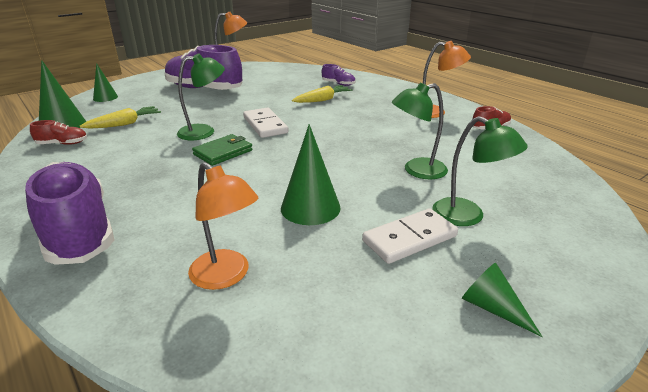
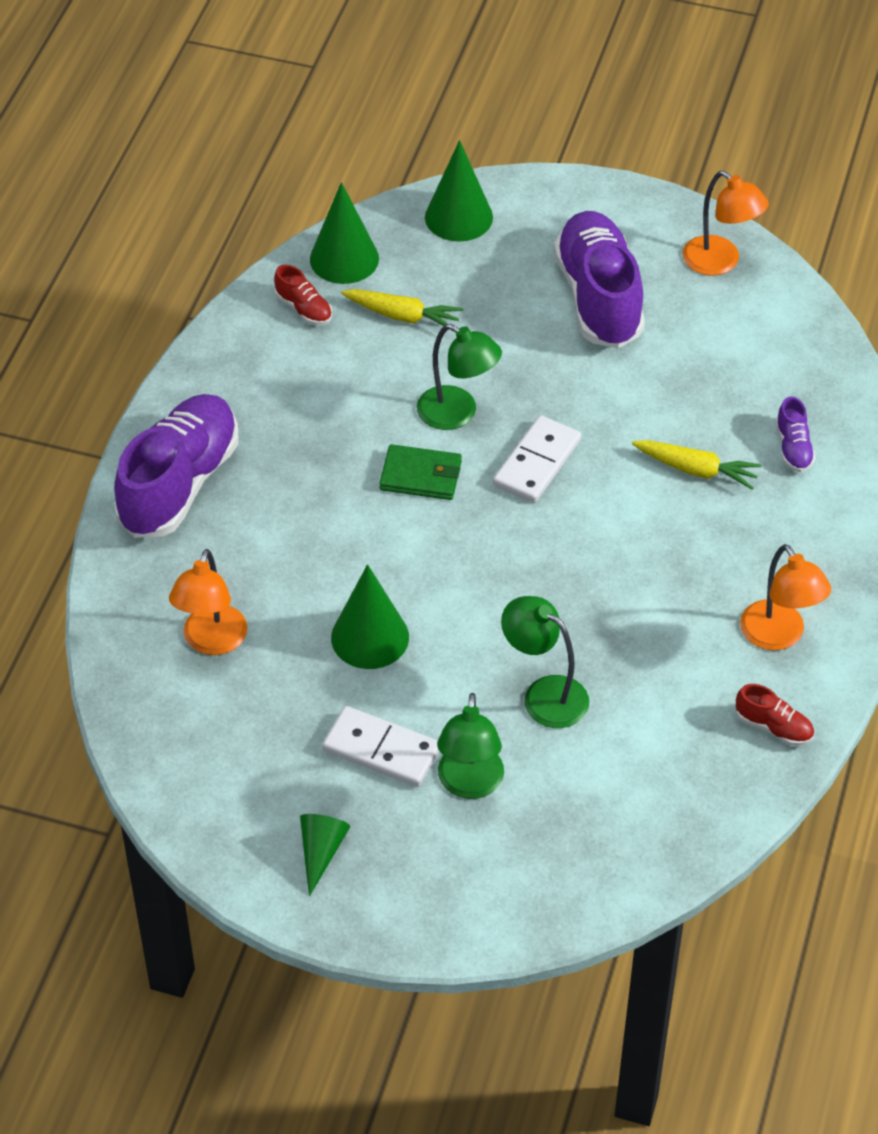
camera: 55 degrees right, 20 degrees up
(105, 97) = (458, 217): green cone -> green cone, size x1.62

